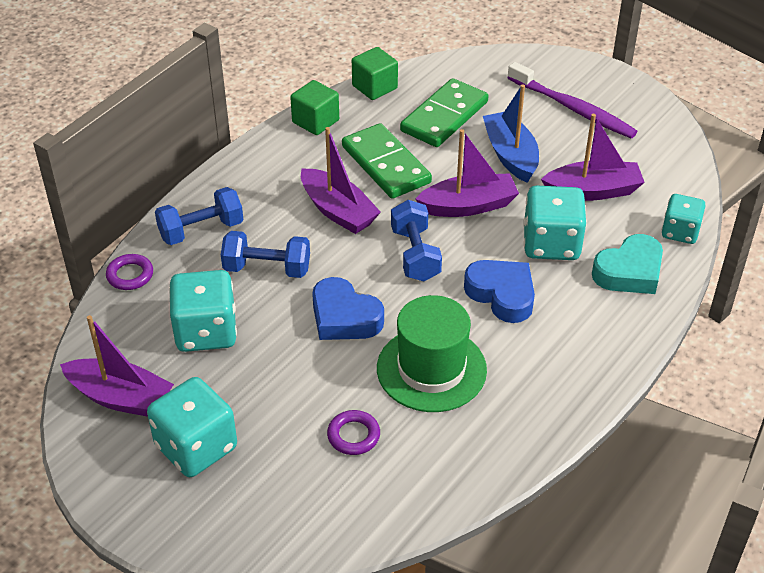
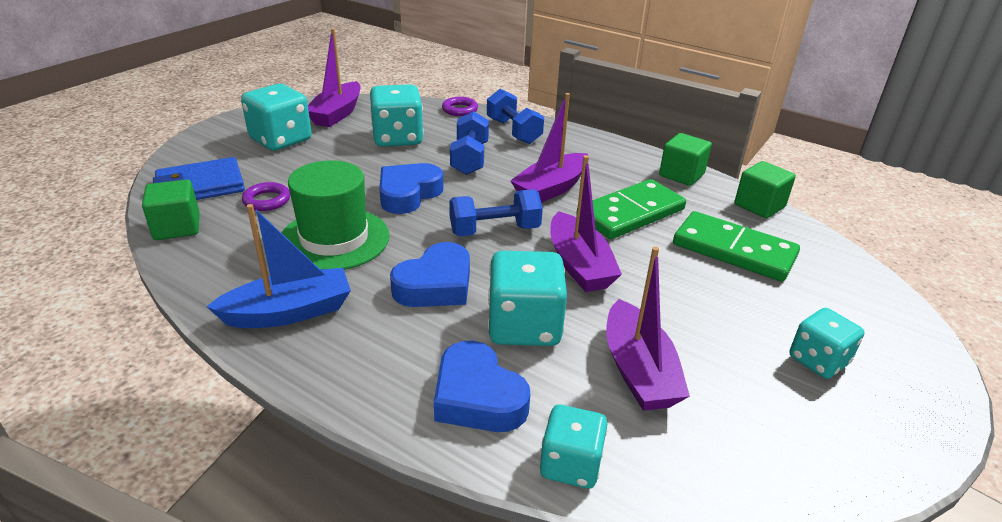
camera: 85 degrees right, 10 degrees down
(316, 506) = (200, 186): none -> blue wallet
(409, 505) = (177, 227): none -> green cube
(510, 155) = (684, 299): blue boat -> blue boat (289, 312)
(572, 108) = (818, 360): purple toothbrush -> turquoise dice
(629, 272) = (477, 397): turquoise heart -> blue heart

